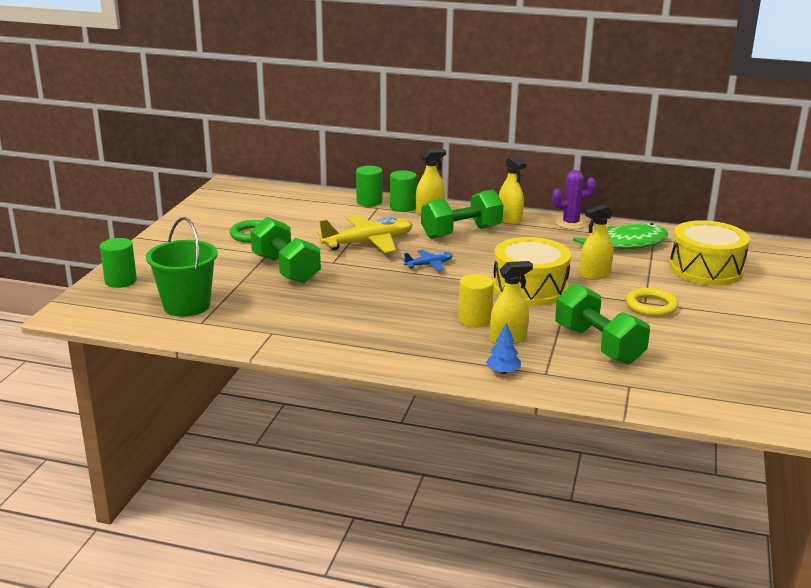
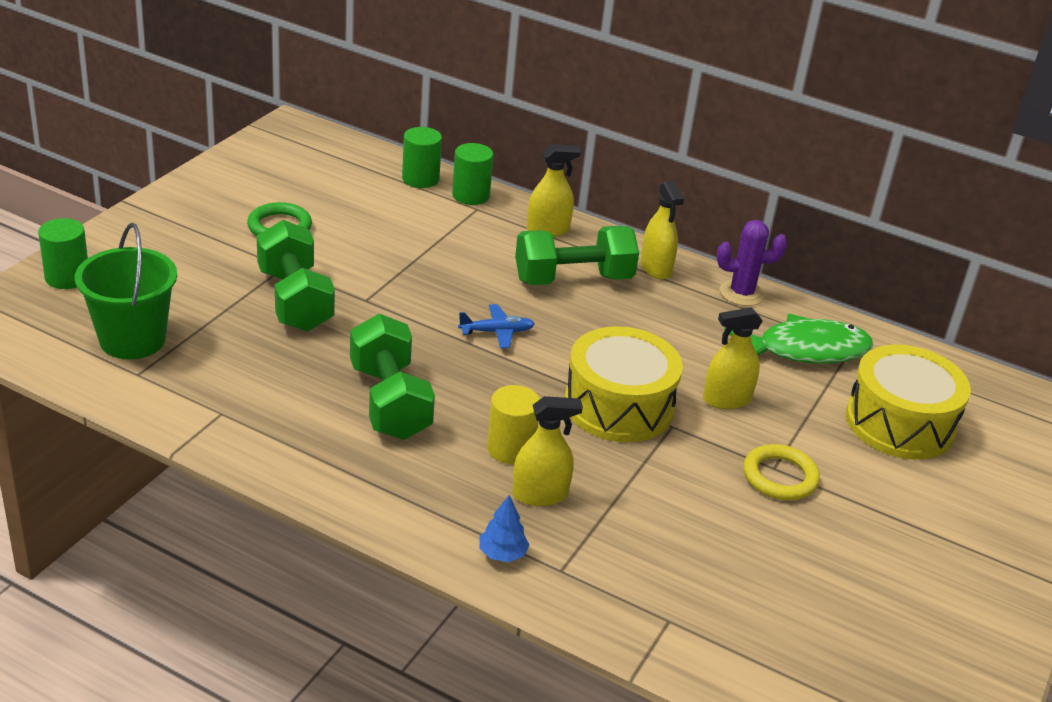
camera: 10 degrees right, 10 degrees up
(369, 243) = (432, 274): yellow plane -> none
(402, 207) = (513, 214): green cylinder -> green cylinder (420, 179)
(598, 345) = (664, 534): green dumbbell -> green dumbbell (389, 402)

